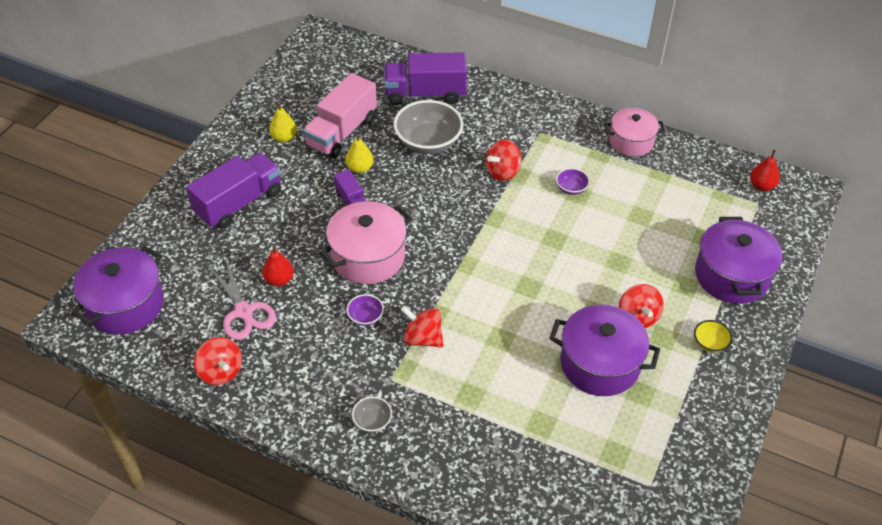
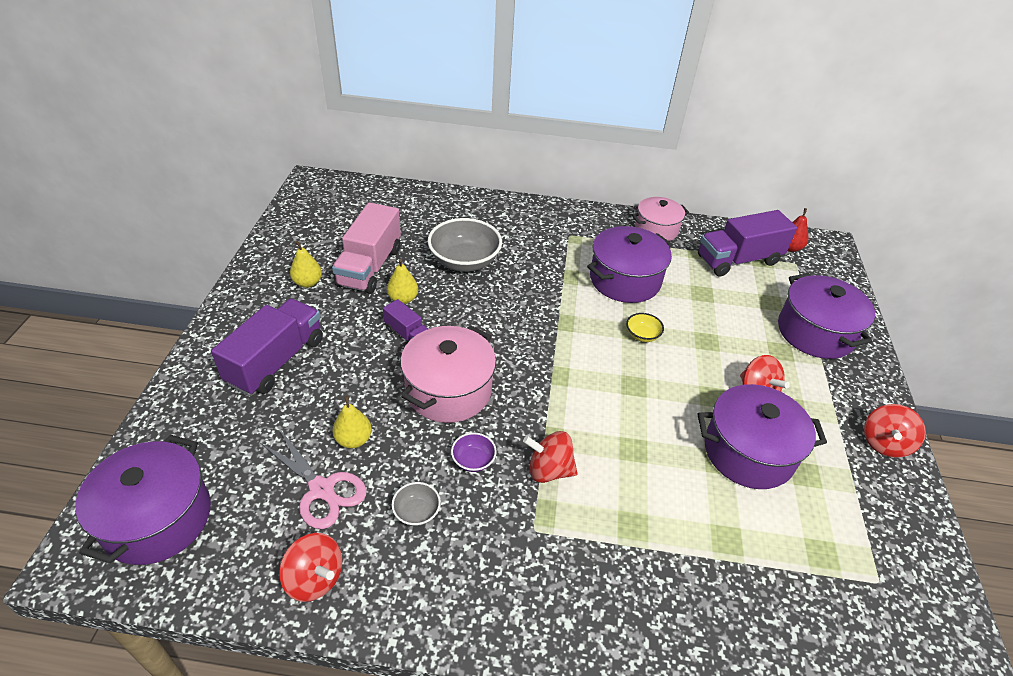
camera: 20 degrees left, 5 degrees down
(279, 280) = (354, 439): red pear -> yellow pear
(372, 421) = (534, 592): grey bowl -> grey bowl (416, 512)
(425, 94) = (442, 218): purple truck -> purple truck (738, 260)
(502, 172) = (552, 277): red spinning top -> red spinning top (884, 443)
(571, 188) = (625, 280): purple bowl -> purple pot
(710, 343) = (838, 403): yellow bowl -> yellow bowl (642, 335)

